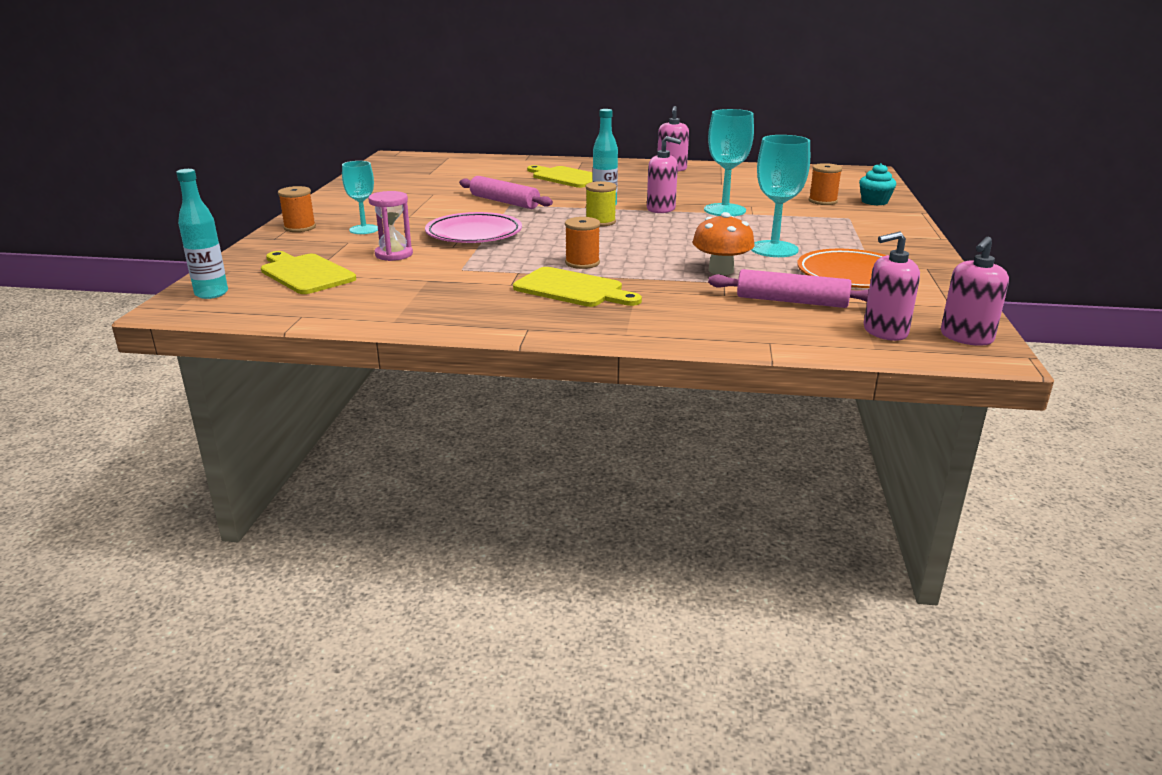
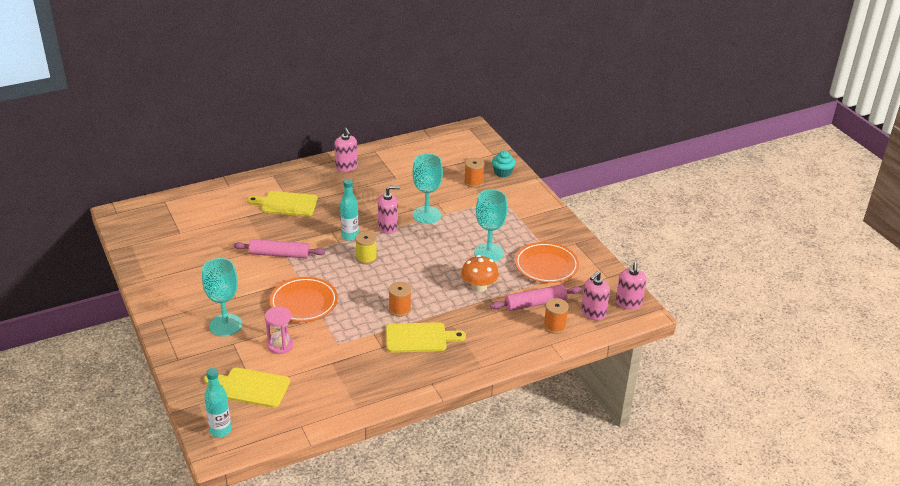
camera: 35 degrees left, 10 degrees up
(300, 227) = (178, 340): orange spool -> orange spool (554, 326)
(364, 229) = (225, 325): turquoise goblet -> turquoise goblet, size x1.54
(474, 234) = (304, 303): pink plate -> orange plate

